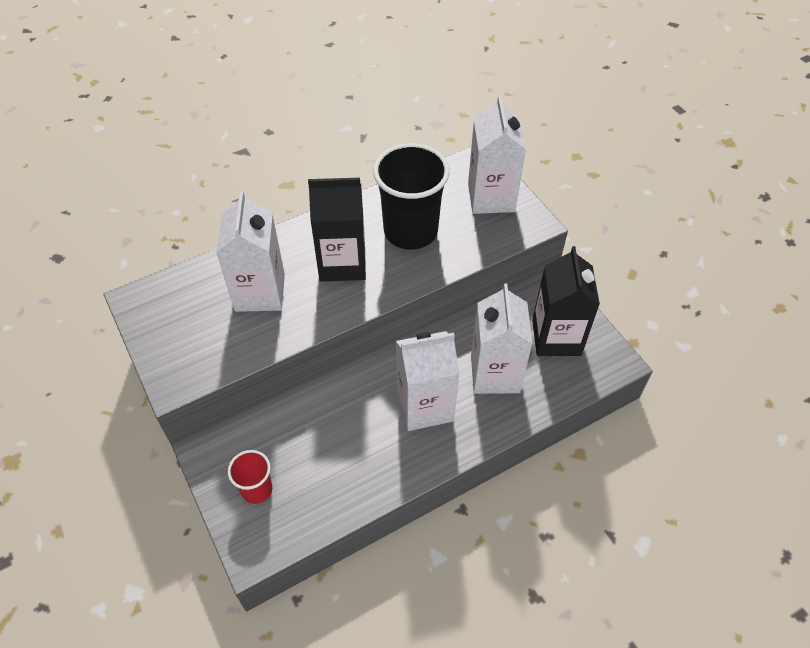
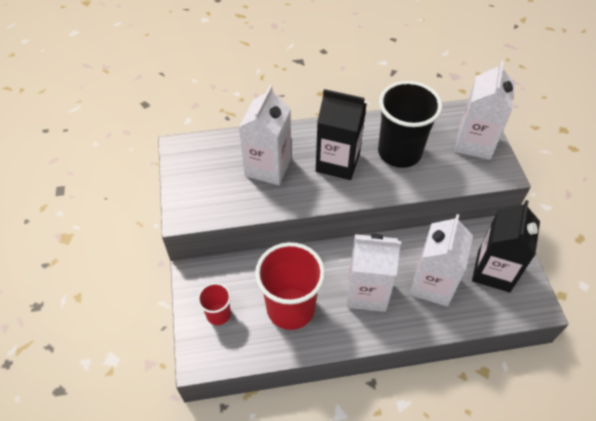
camera: 20 degrees right, 0 degrees up
(342, 453) = (290, 308): none -> red cup

